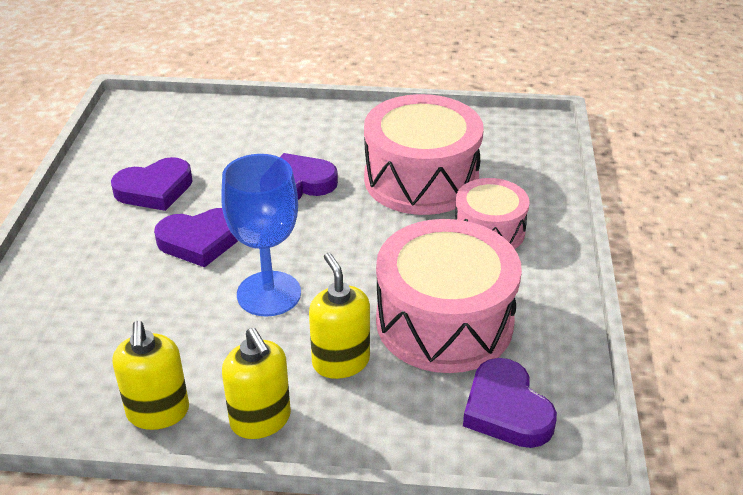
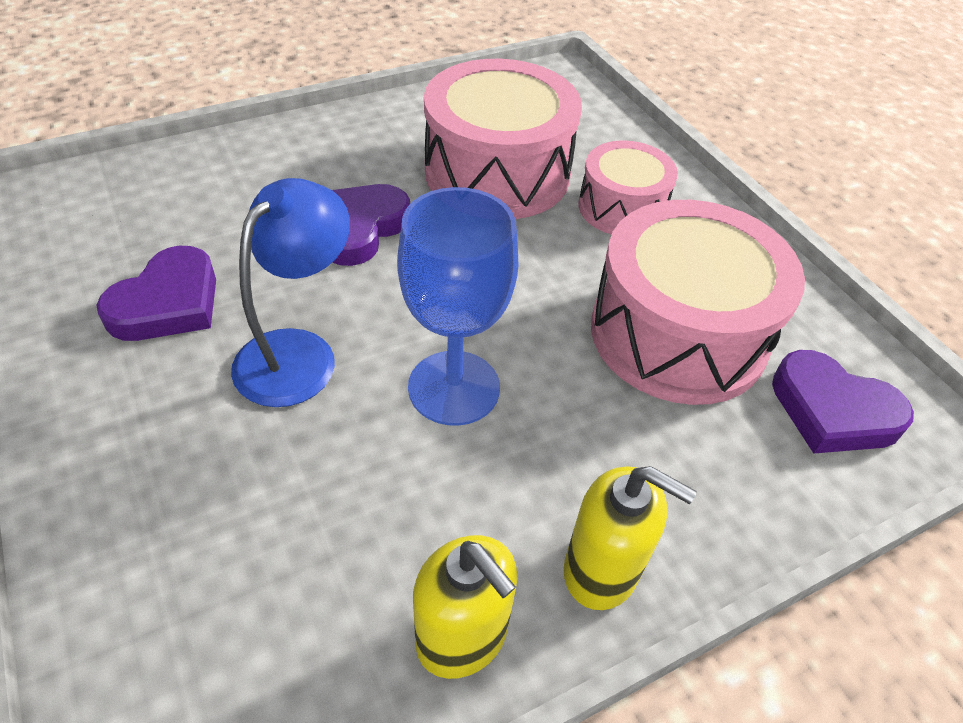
camera: 35 degrees left, 10 degrees up
(200, 241) = (298, 352): purple heart -> blue lamp
(341, 361) = (619, 438): yellow soap dispenser -> none

